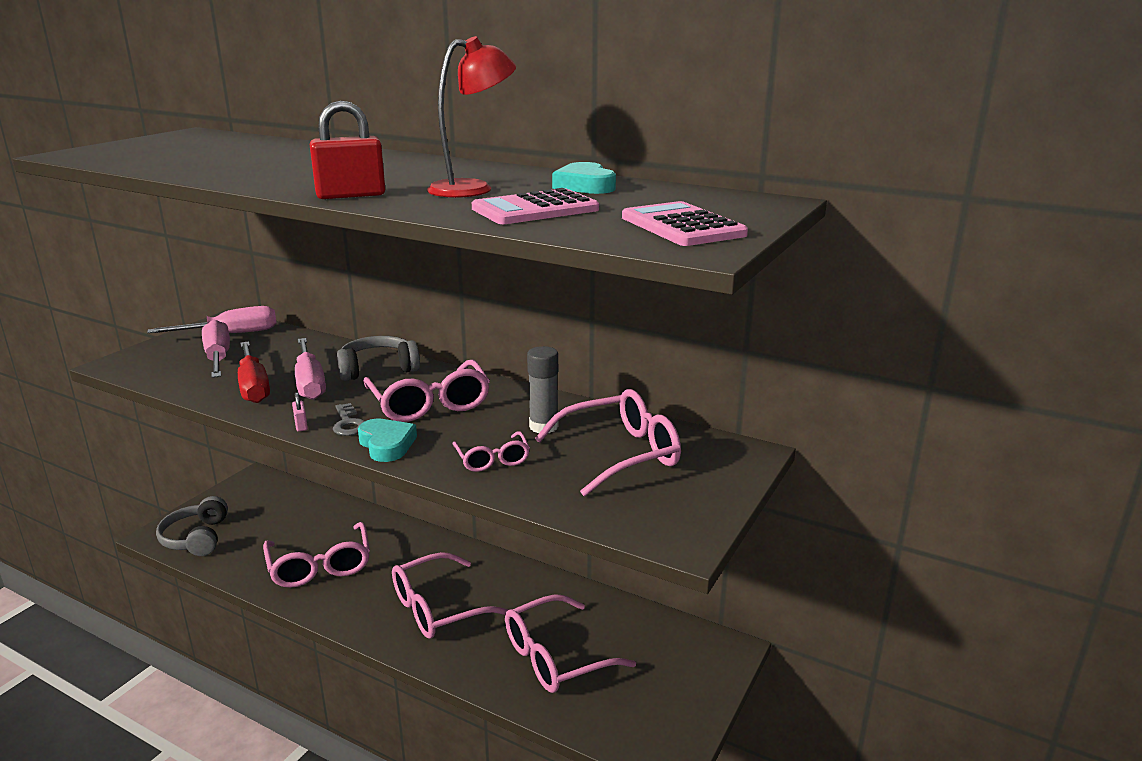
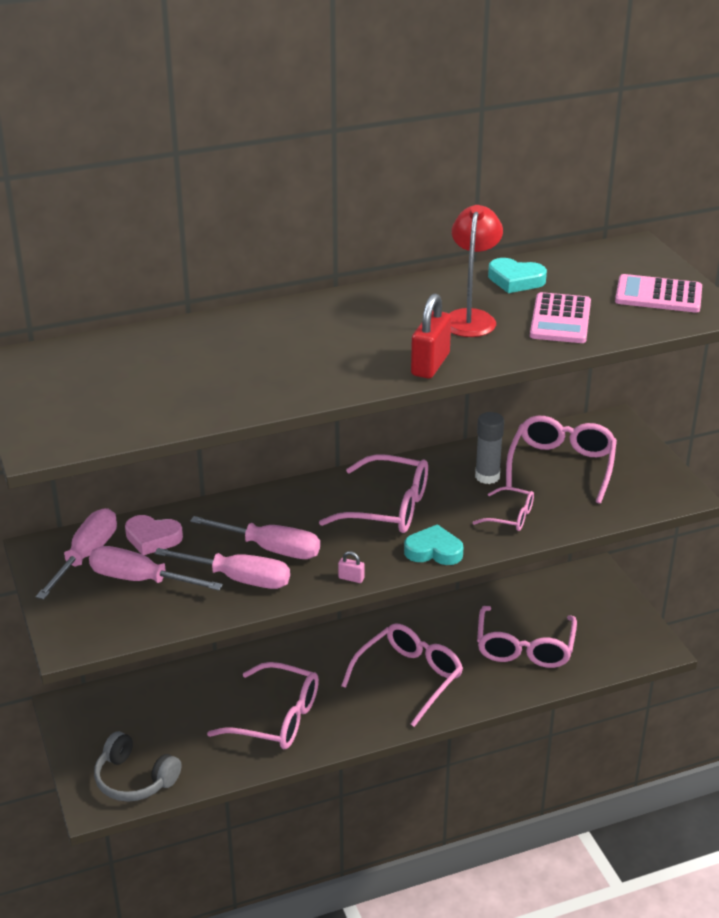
camera: 50 degrees left, 10 degrees up
(253, 386) = (238, 579): red screwdriver -> pink screwdriver
(277, 344) = (152, 538): none -> pink heart
(348, 423) = (376, 556): grey key -> none
(378, 369) = (287, 507): grey headphones -> none
(438, 608) = (409, 678): pink glasses -> pink glasses turned 150 degrees counterclockwise

